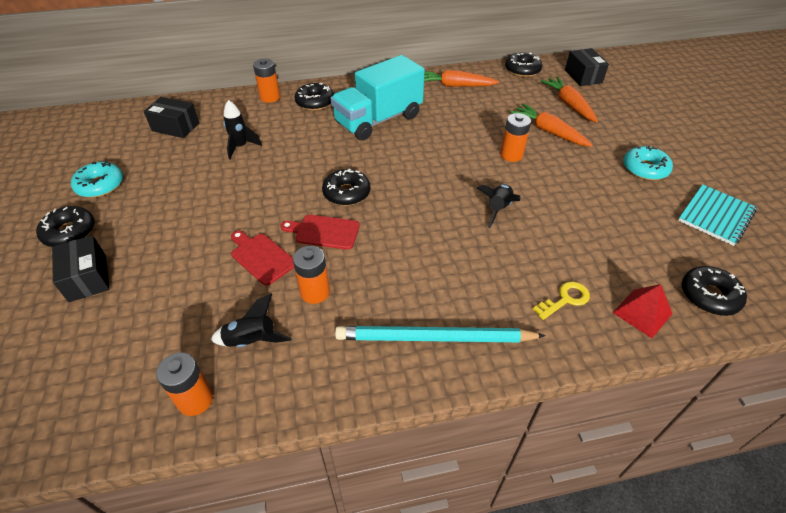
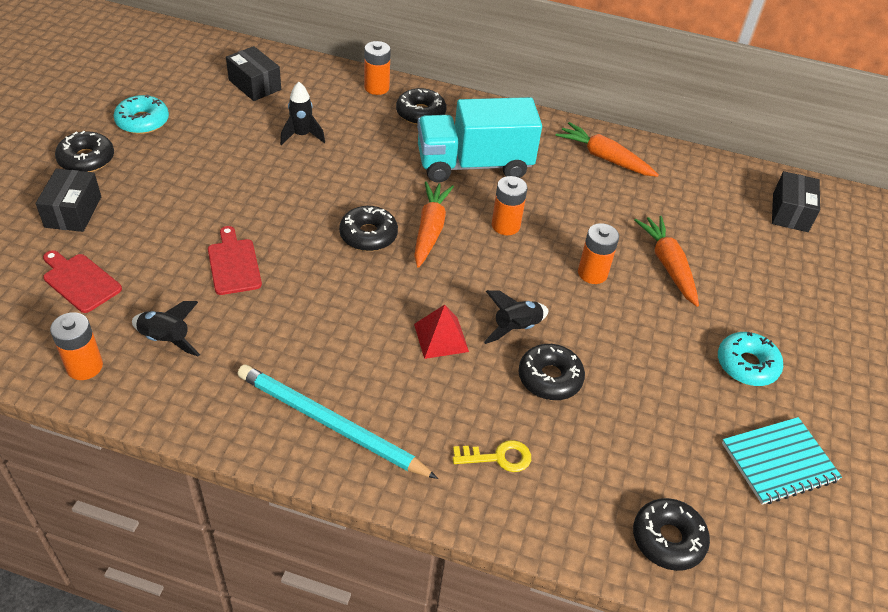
camera: 25 degrees right, 0 degrees up
(315, 292) = (256, 323): orange battery -> orange battery (505, 225)
(324, 232) = (312, 266): red cutting board -> red cutting board (80, 281)
(522, 70) = (713, 171): black donut -> black donut (550, 378)
(568, 105) = (730, 242): orange carrot -> orange carrot (430, 229)
(642, 313) = (570, 514): red pyramid -> red pyramid (441, 337)

